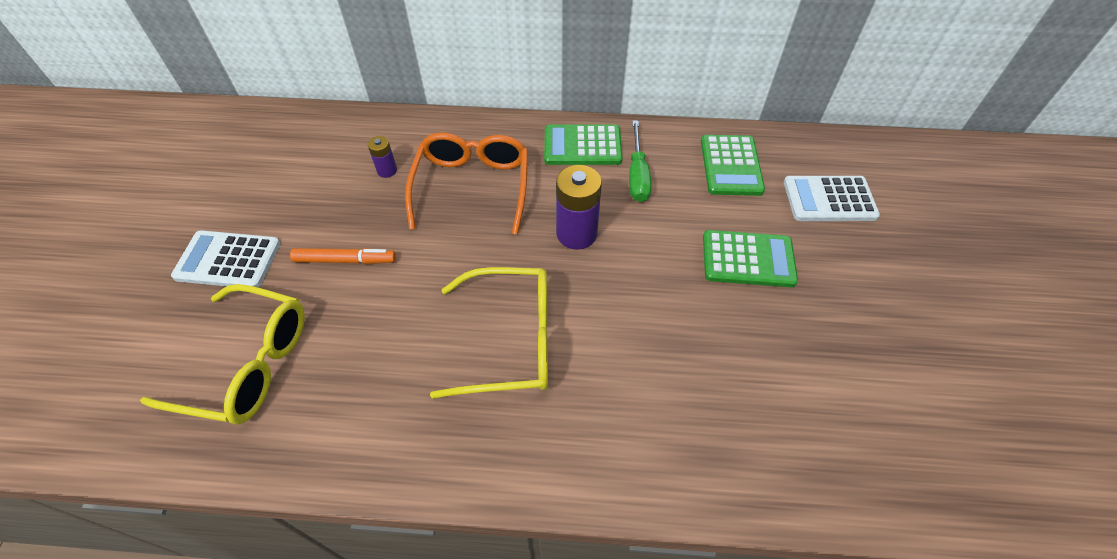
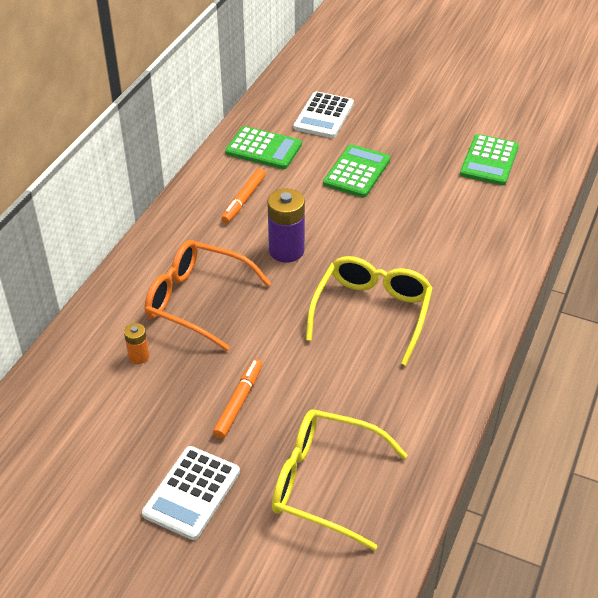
camera: 70 degrees left, 10 degrees down
(248, 364) = (324, 483): yellow glasses -> yellow glasses turned 105 degrees counterclockwise
(387, 170) = (139, 356): purple battery -> orange battery
(582, 146) = (189, 221): green calculator -> green calculator (489, 161)
(637, 175) = (244, 200): green screwdriver -> orange marker

